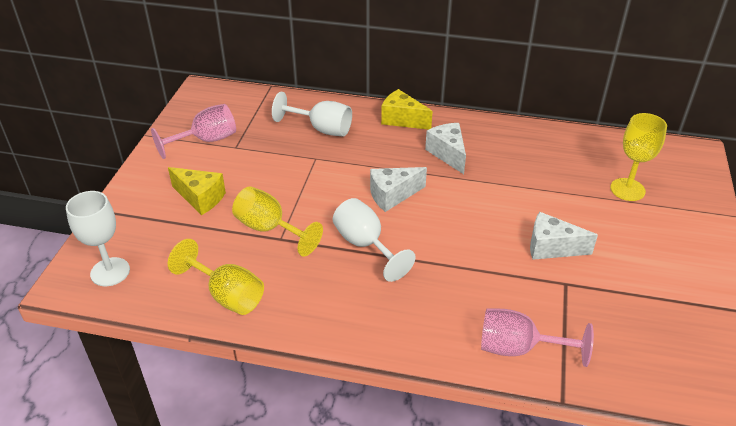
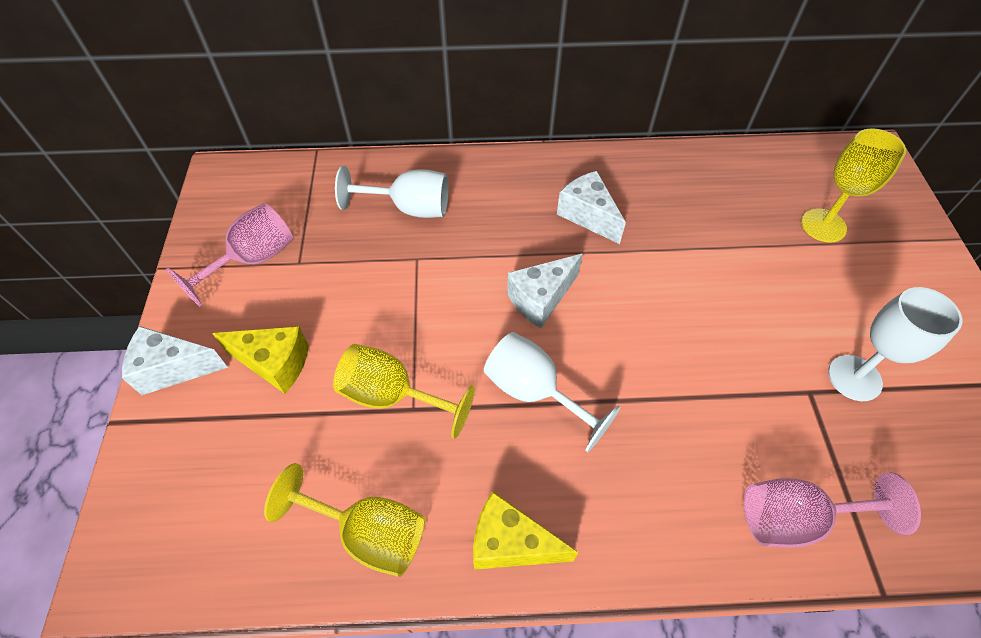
camera: 15 degrees left, 15 degrees up
(110, 272) = (175, 535): white goblet -> white goblet (854, 378)
(402, 120) = (510, 172): yellow cheese -> yellow cheese (510, 543)
(551, 247) = (771, 338): white cheese -> white cheese (173, 368)

